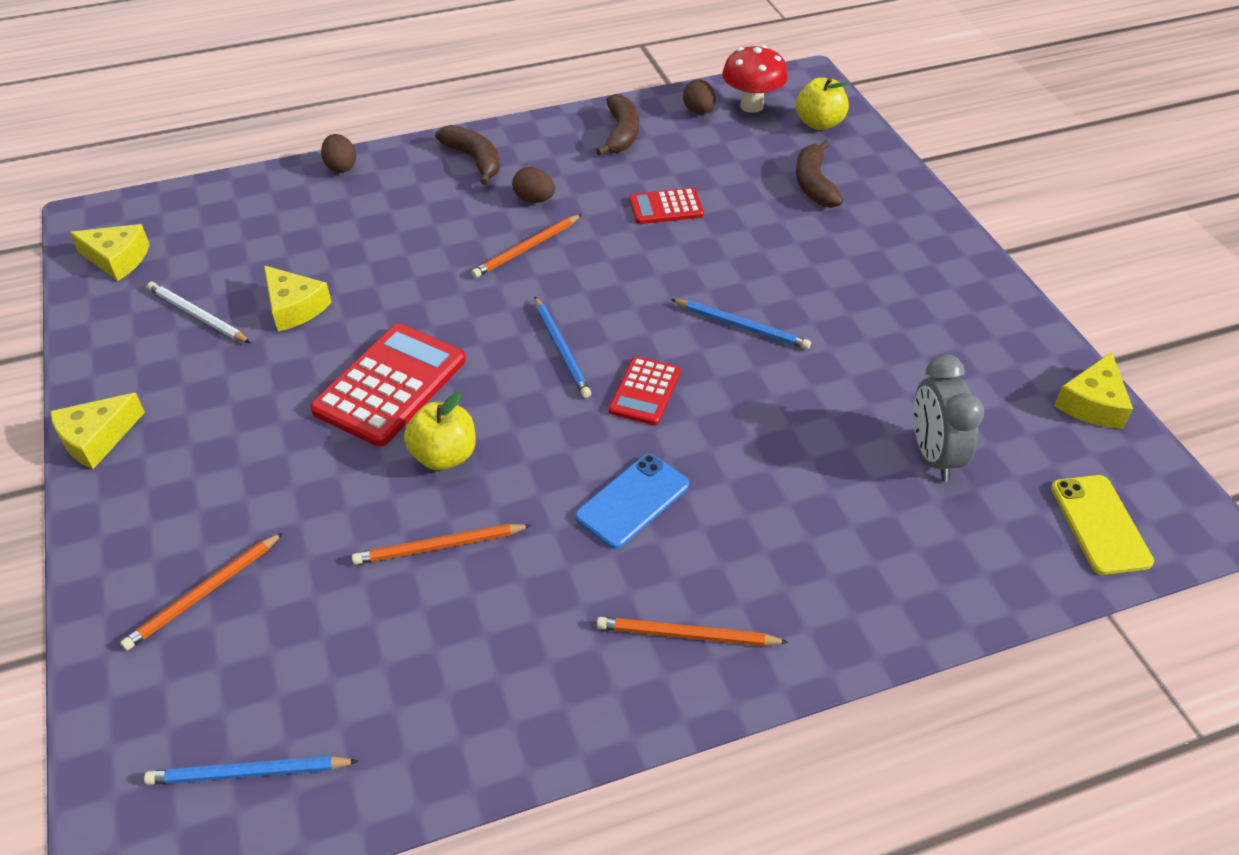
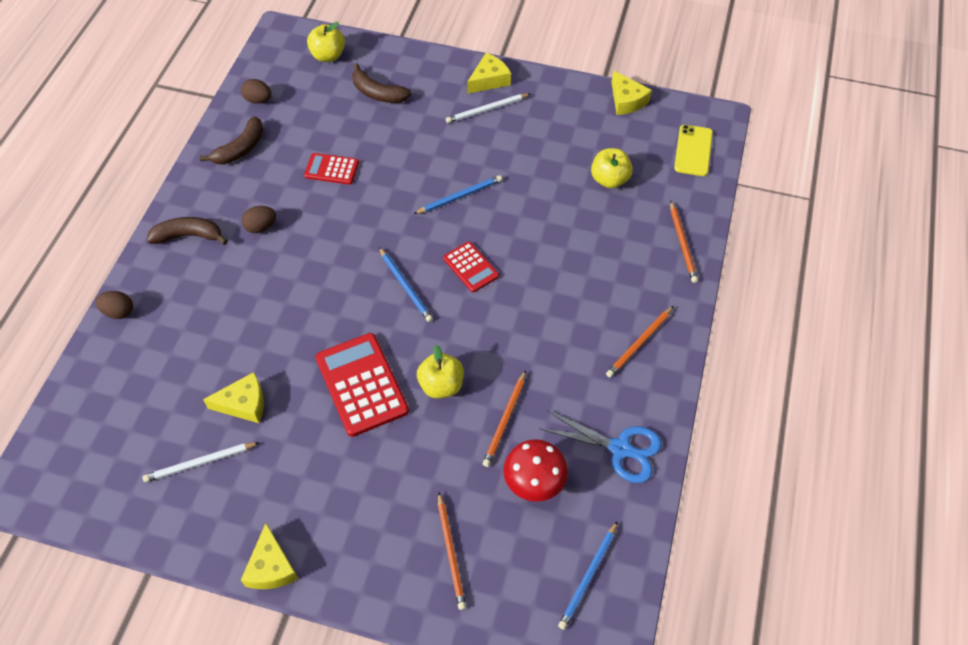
camera: 55 degrees left, 10 degrees up
(117, 259) = (89, 490): yellow cheese -> yellow cheese (489, 80)
(486, 703) = (619, 449): none -> blue scissors
(526, 248) = (303, 256): orange pencil -> orange pencil (682, 243)
(561, 349) = (405, 286): blue pencil -> blue pencil turned 45 degrees clockwise
(621, 134) = (240, 149): brown banana -> brown banana turned 90 degrees clockwise
(632, 501) = (541, 317): blue phone -> none
(666, 207) = (331, 169): red calculator -> red calculator turned 75 degrees clockwise
(751, 106) = (279, 73): red mushroom -> red mushroom (534, 484)
(902, 280) = (487, 110): none -> white pencil
(933, 455) = (609, 180): grey clock -> yellow apple
(1099, 524) = (693, 150): yellow phone -> yellow phone turned 75 degrees clockwise

